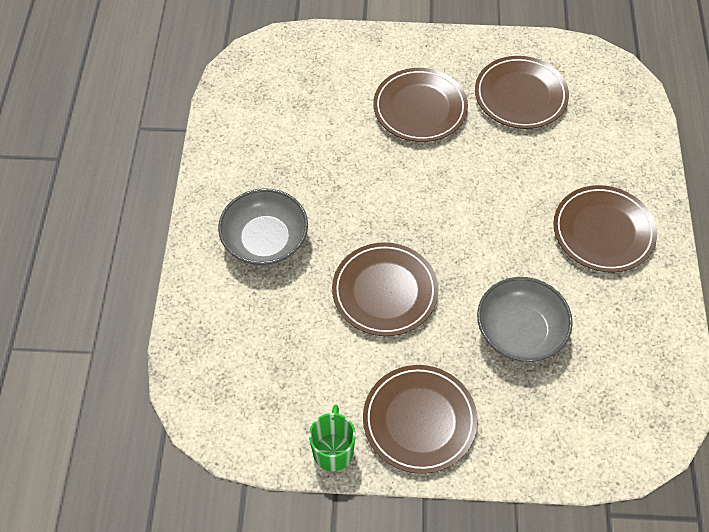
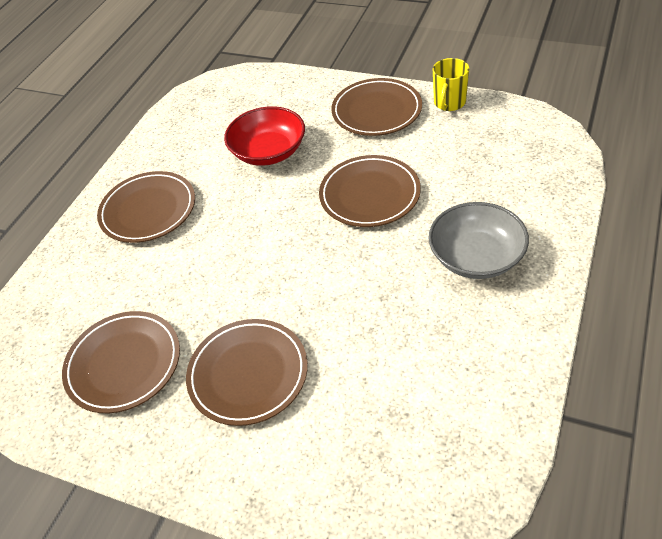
camera: 155 degrees left, 10 degrees down
(333, 450) = (449, 103): green mug -> yellow mug
(520, 331) = (269, 152): grey bowl -> red bowl

